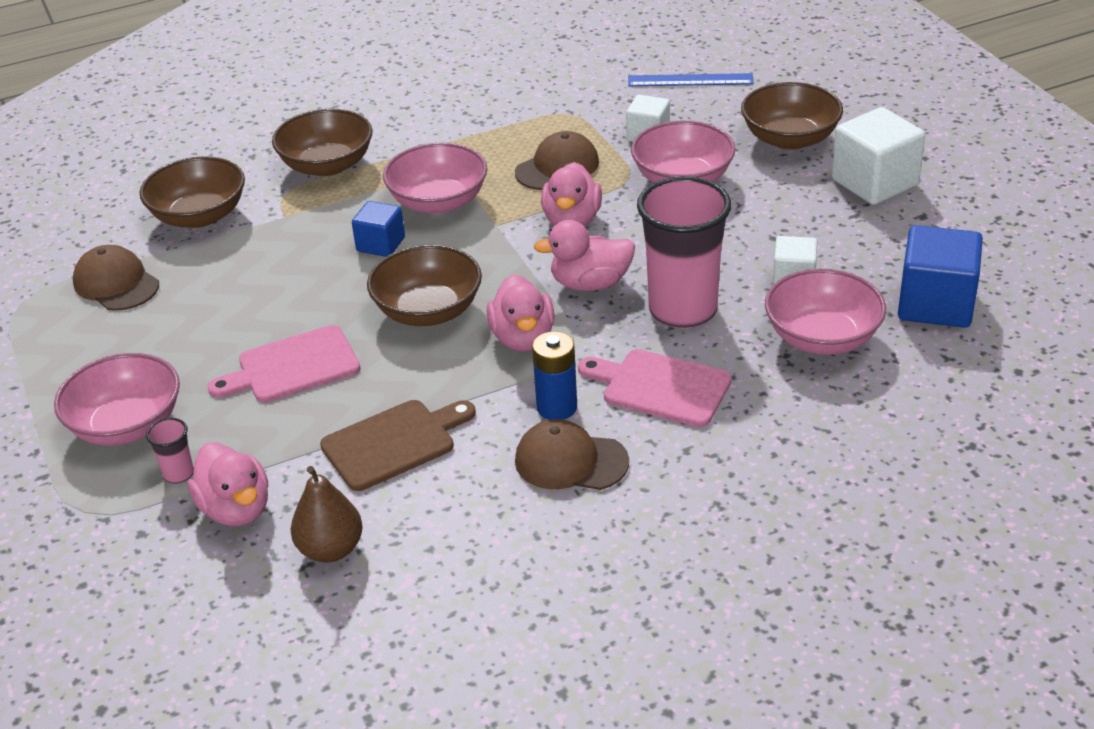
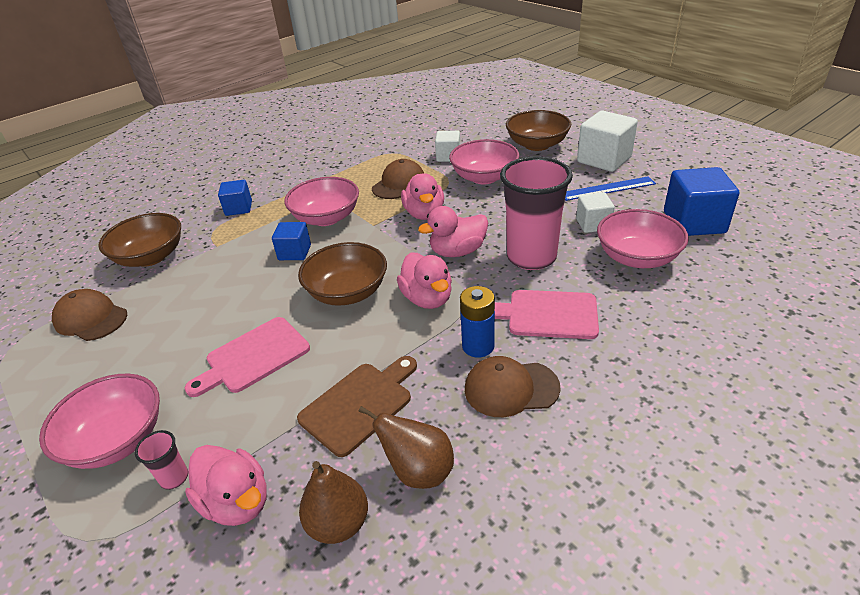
camera: 15 degrees left, 0 degrees up
(327, 165) = (238, 208): brown bowl -> blue cube
(430, 521) = (418, 471): none -> brown pear
(690, 80) = (458, 124): blue ruler -> blue ruler (607, 188)

